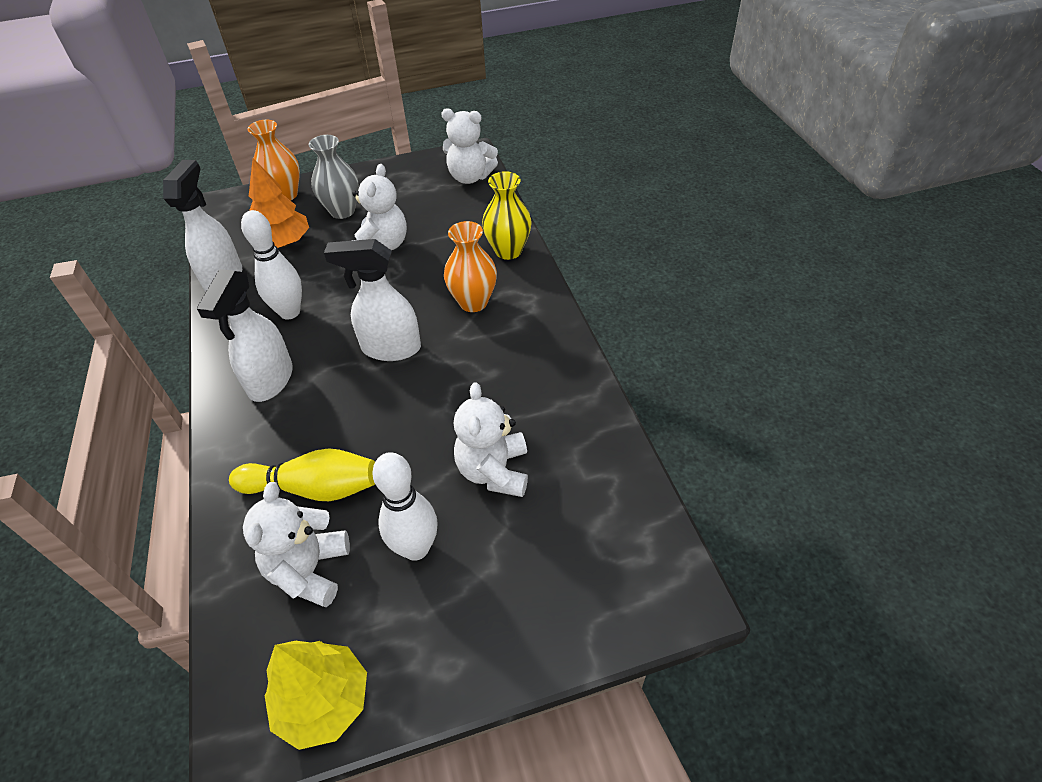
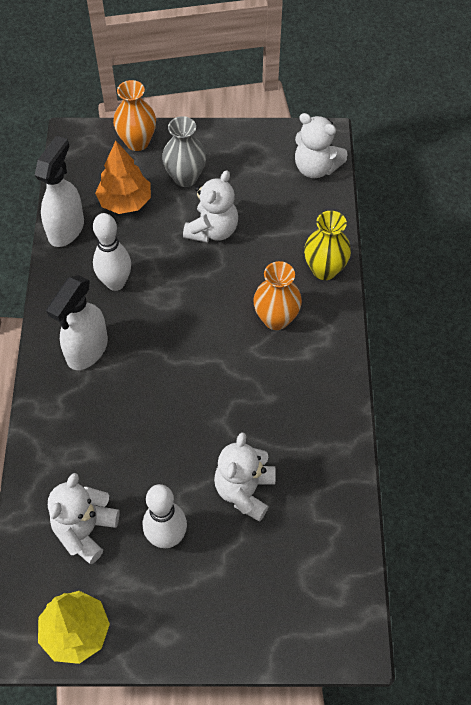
camera: 15 degrees right, 10 degrees up
(314, 488) = (102, 462): yellow bowling pin -> none
(390, 348) = (192, 347): white spray bottle -> none

